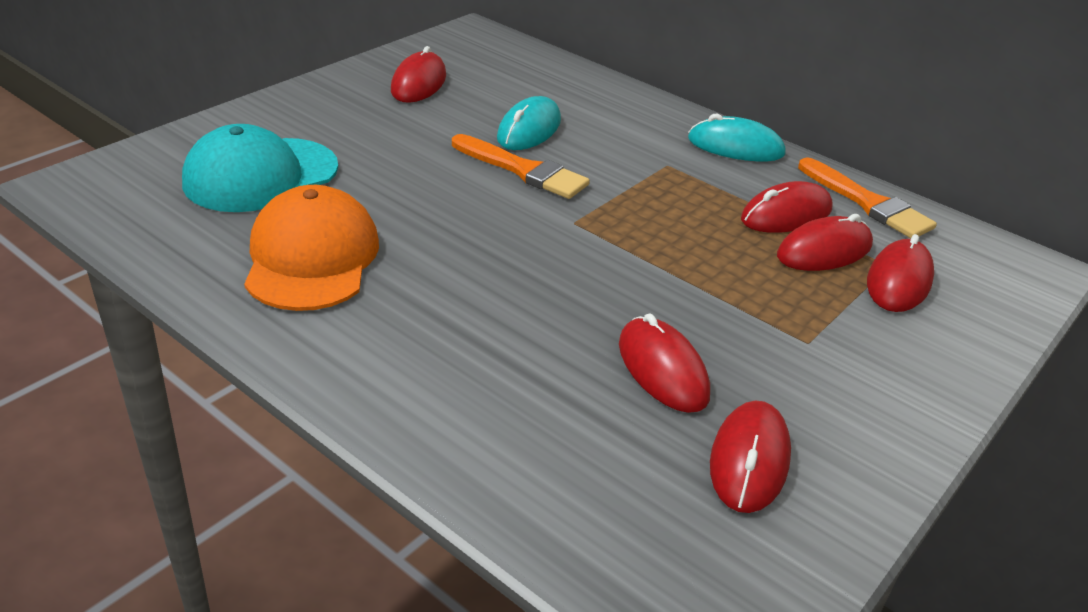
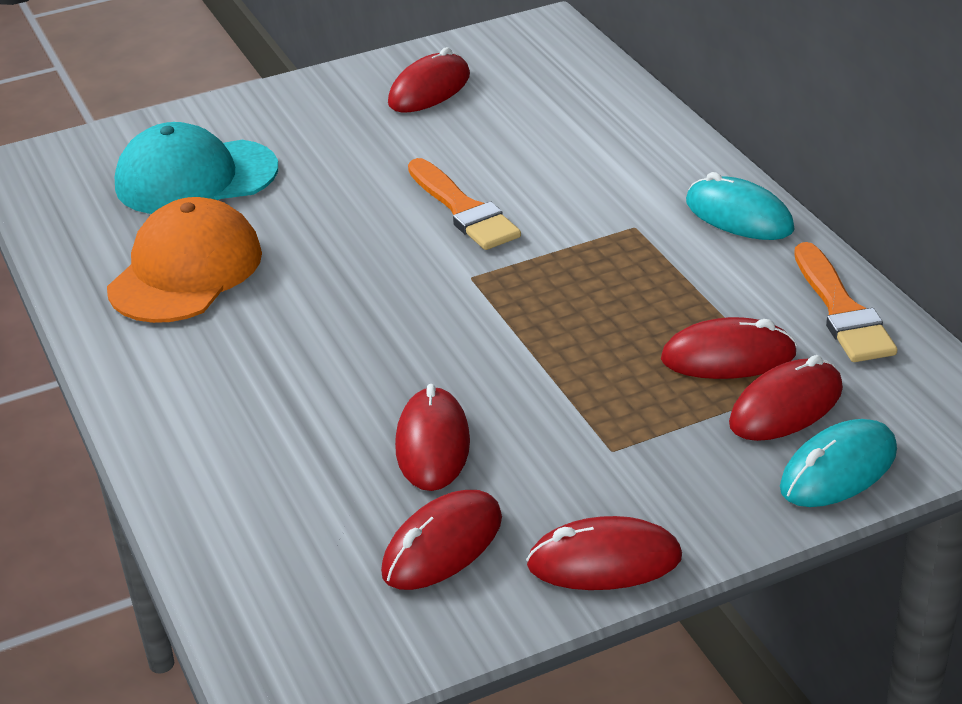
camera: 30 degrees right, 0 degrees up
(529, 129) = (508, 162): turquoise mouse -> turquoise mouse (838, 470)
(786, 214) = (723, 307): red mouse -> red mouse (604, 561)

